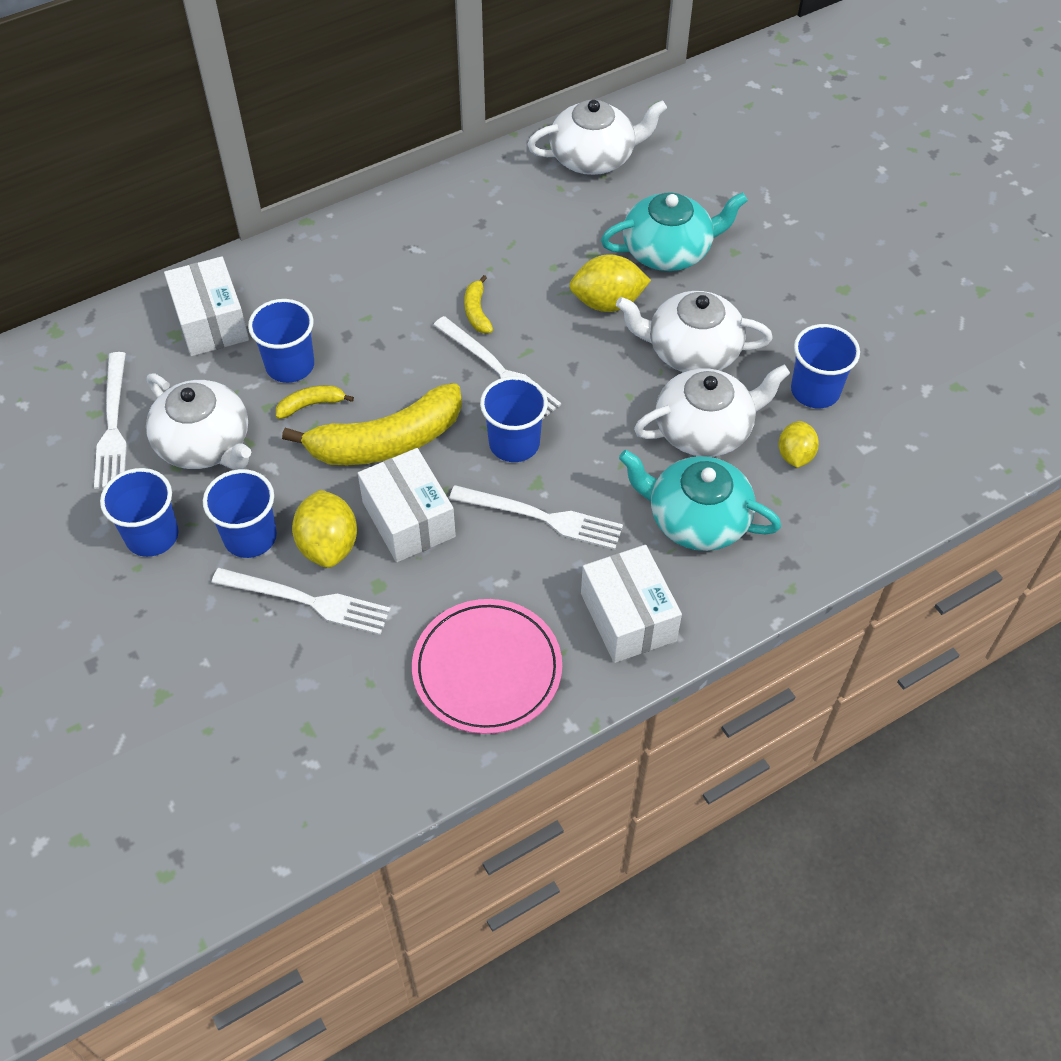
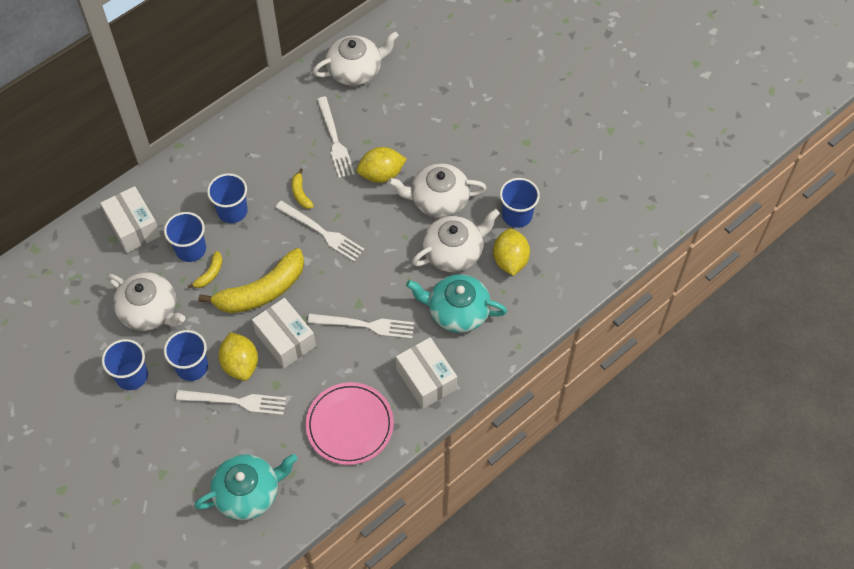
camera: 10 degrees left, 5 degrees up
(113, 425) = (89, 307): white fork -> white fork (334, 140)
(311, 405) = (210, 274): yellow banana -> yellow banana turned 150 degrees clockwise
(514, 443) = (340, 280): blue cup -> blue cup (232, 211)
(668, 250) = (414, 131): turquoise teapot -> turquoise teapot (248, 492)
(795, 455) = (510, 260): yellow lemon -> yellow lemon, size x1.54

